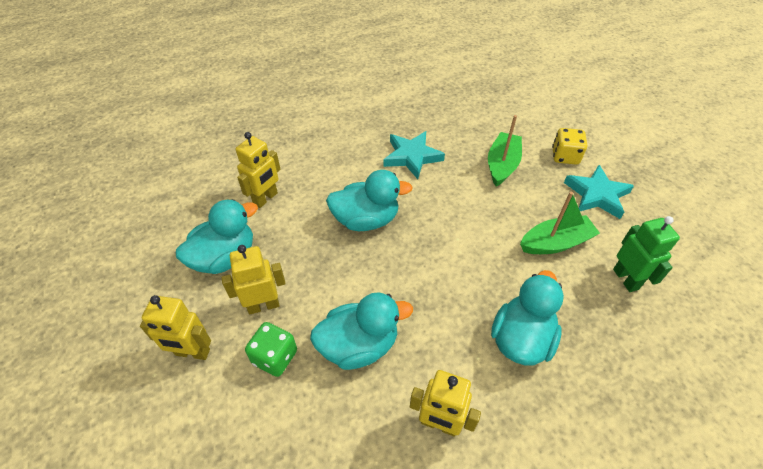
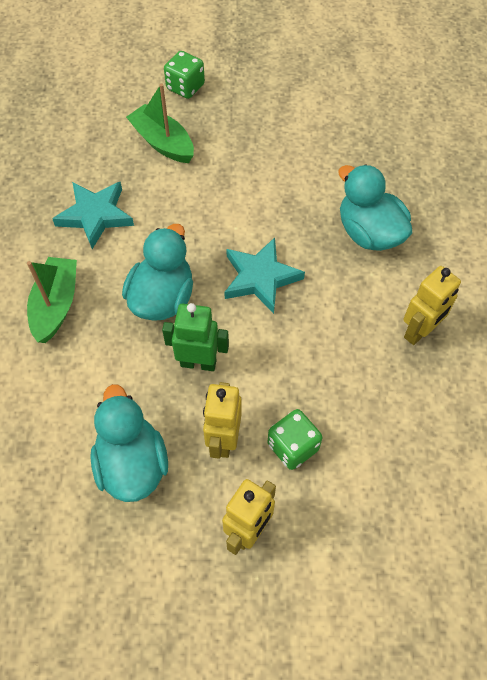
camera: 65 degrees left, 10 degrees up
(265, 198) = (63, 392): yellow robot -> none
(359, 345) = (315, 365): turquoise duck -> none
(556, 243) = (285, 154): green boat -> green boat (56, 305)
(565, 156) = (185, 87): yellow dice -> green dice
(597, 195) = (249, 92): turquoise star -> turquoise star (260, 278)
(626, 279) = (349, 127): green robot -> green robot (198, 363)

